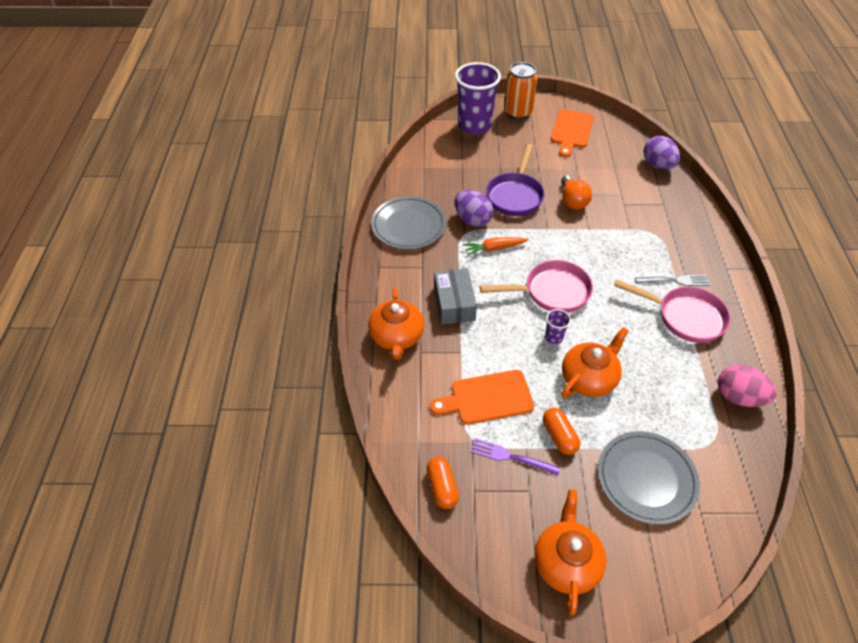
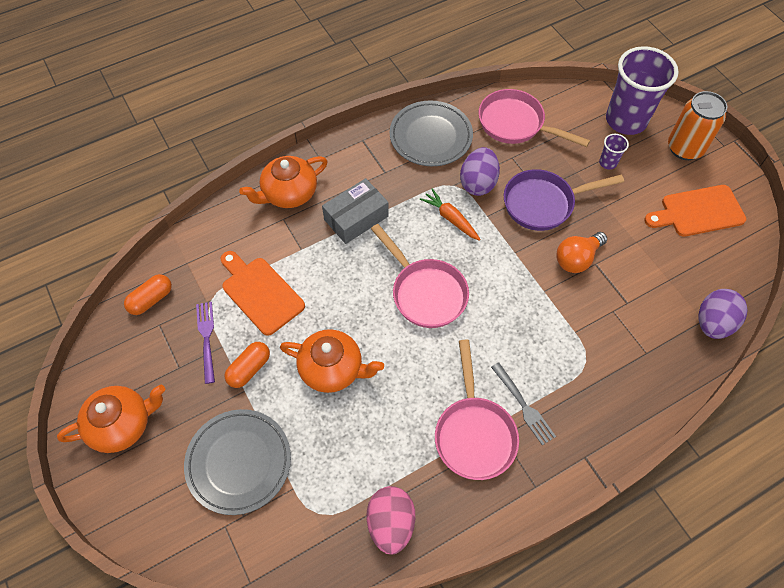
camera: 60 degrees right, 10 degrees up
(434, 177) = (515, 124): none -> pink pan
(553, 337) = (365, 318): purple cup -> purple cup (608, 163)

